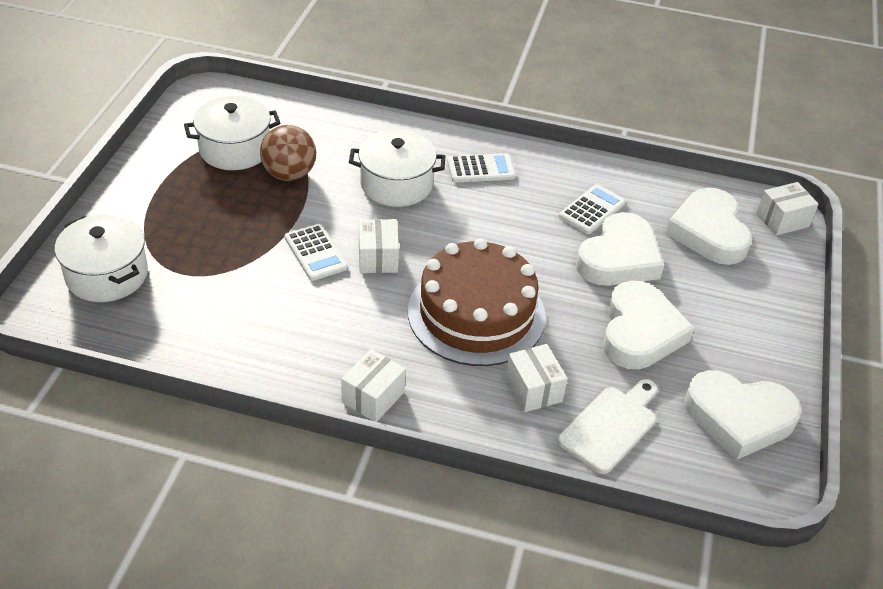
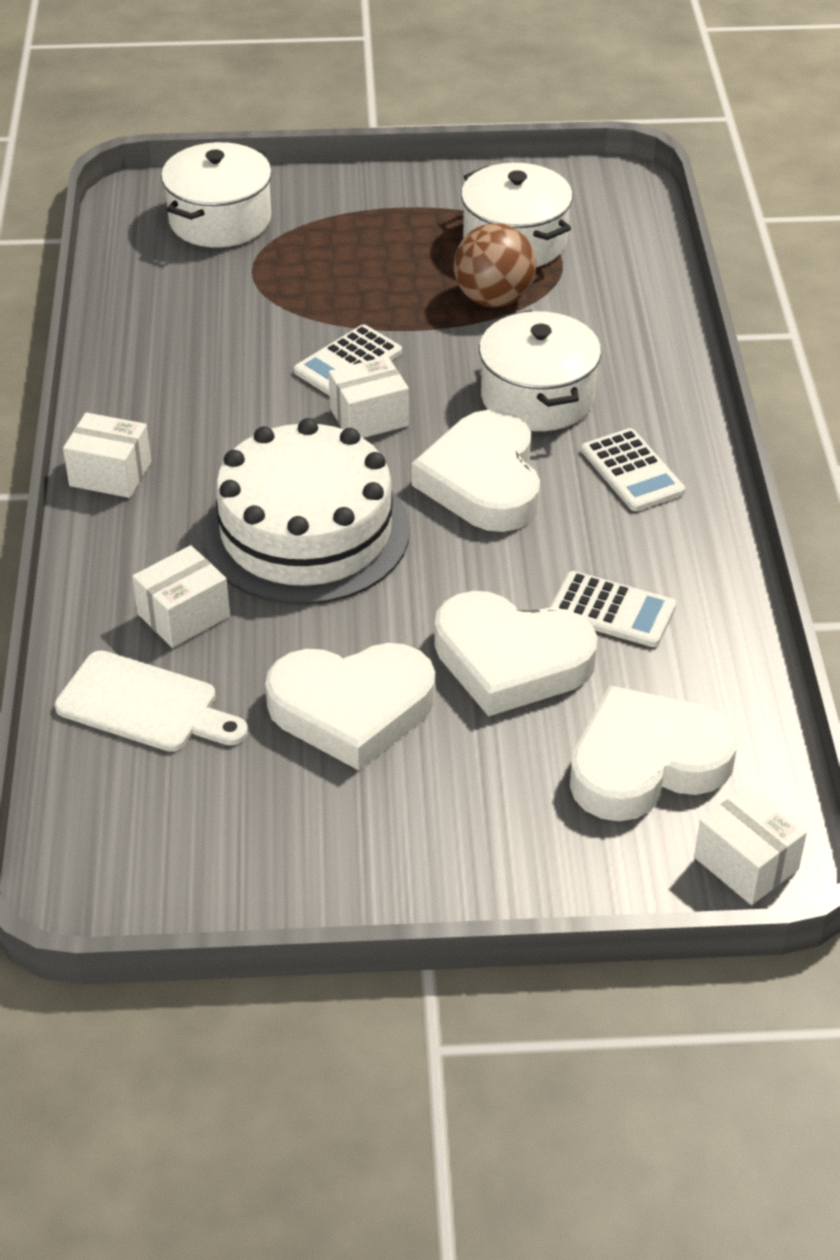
camera: 75 degrees right, 0 degrees up
(476, 313) = (306, 532): brown cake -> white cake
(738, 418) = (217, 848): white heart -> white heart (483, 481)

